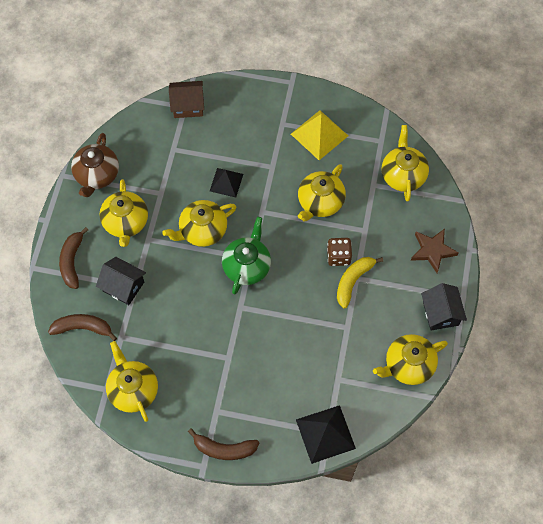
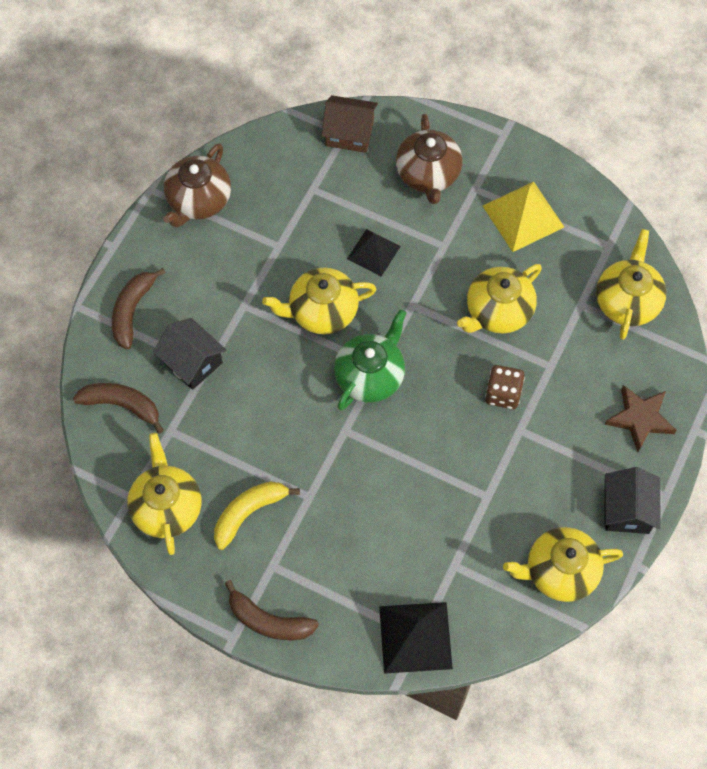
camera: 15 degrees right, 0 degrees up
(126, 222) = (220, 275): yellow teapot -> none
(248, 121) = (428, 174): none -> brown teapot
(353, 281) = (514, 434): yellow banana -> yellow banana (249, 513)

